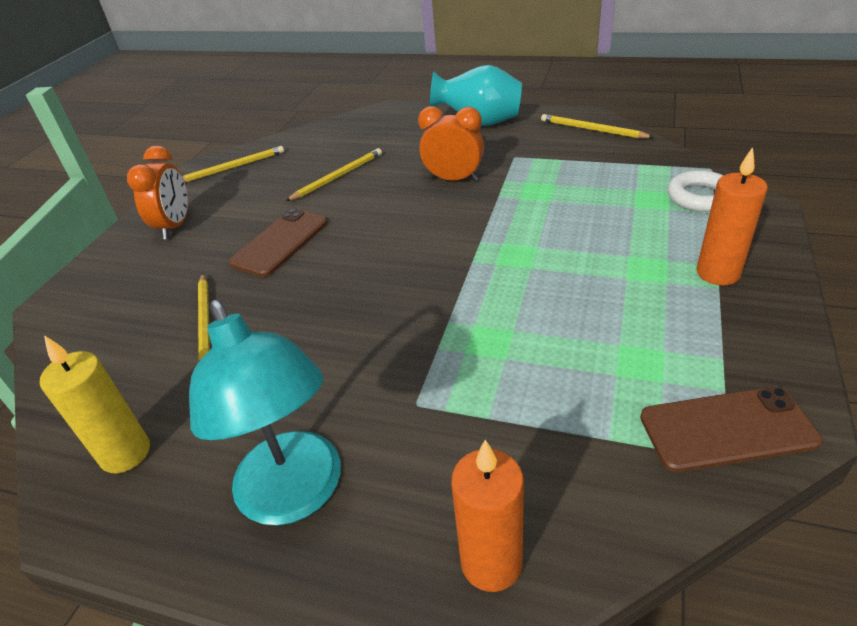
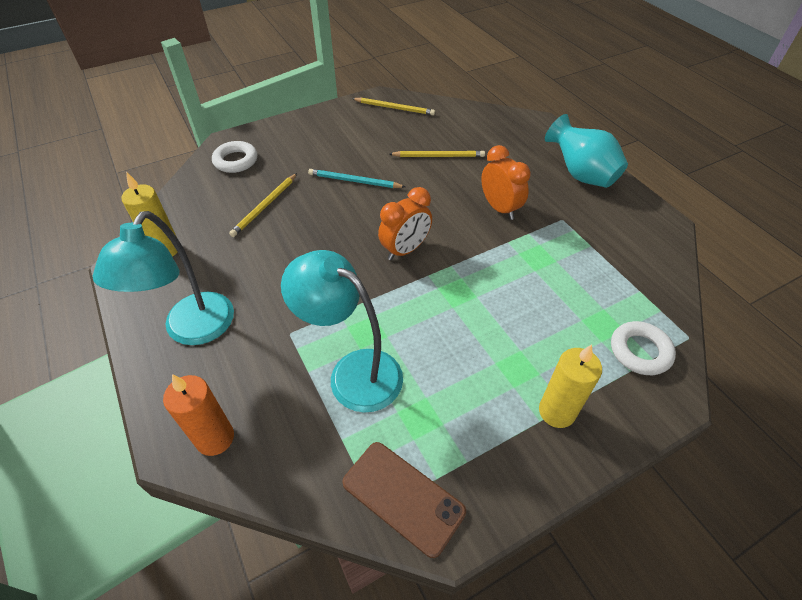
camera: 40 degrees right, 10 degrees up
(97, 311) = (236, 161): none -> white ring
(175, 226) = (322, 131): orange clock -> orange clock (405, 250)
(280, 242) = (354, 181): brown phone -> turquoise pencil
(530, 380) = (353, 372): none -> turquoise lamp
(592, 129) = (651, 237): yellow pencil -> none
(718, 273) = (556, 411): orange candle -> yellow candle

